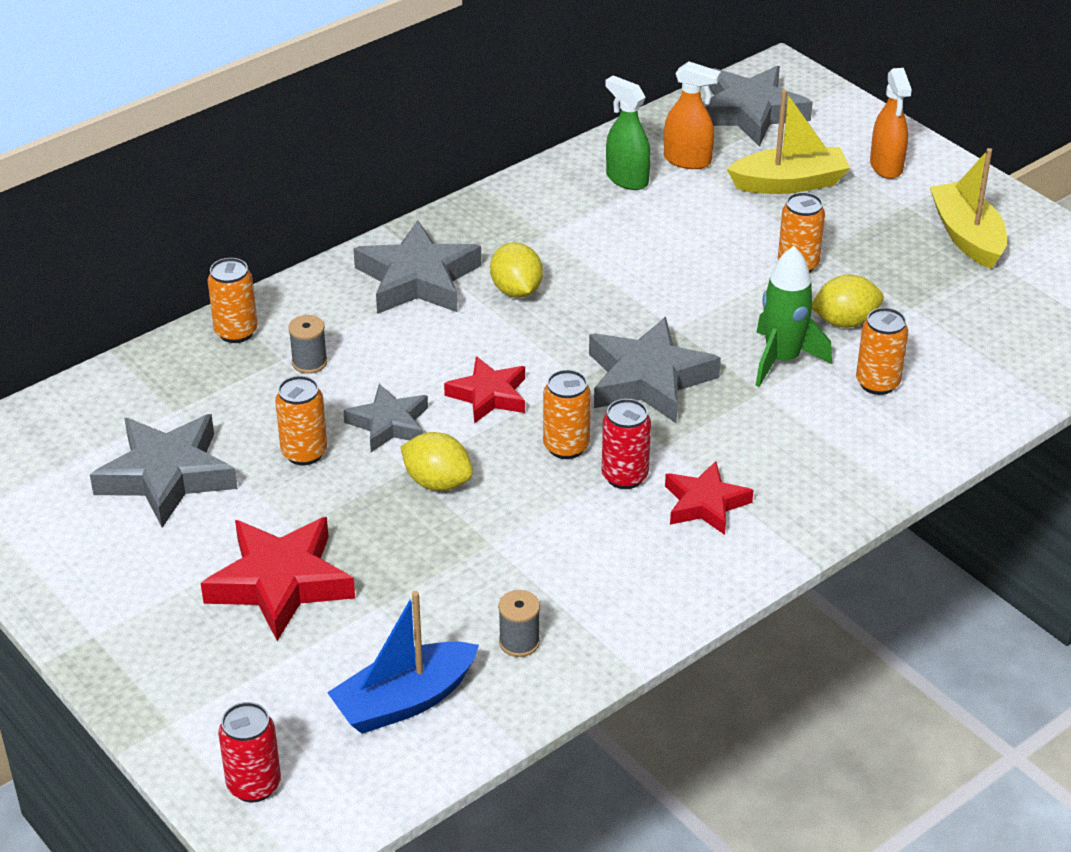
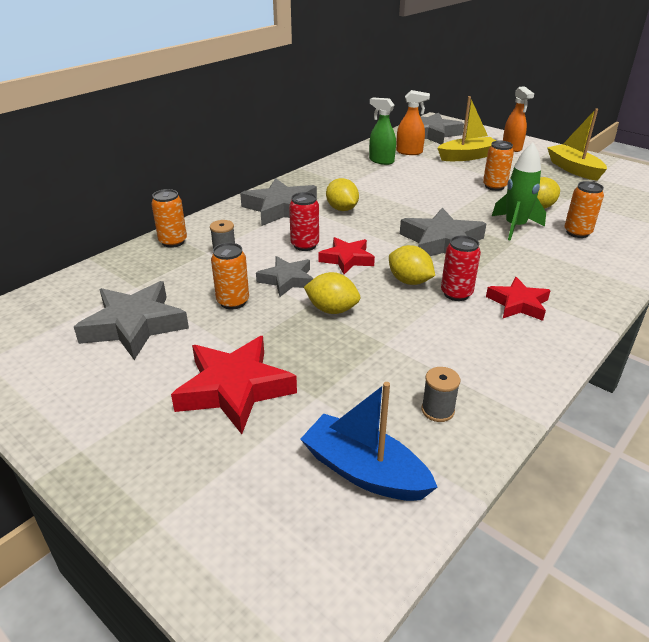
camera: 10 degrees left, 5 degrees down
(254, 785) = (249, 577): red can -> red can (304, 245)
(404, 701) = (364, 471): blue boat -> blue boat turned 75 degrees clockwise
(566, 447) = (409, 281): orange can -> yellow lemon

